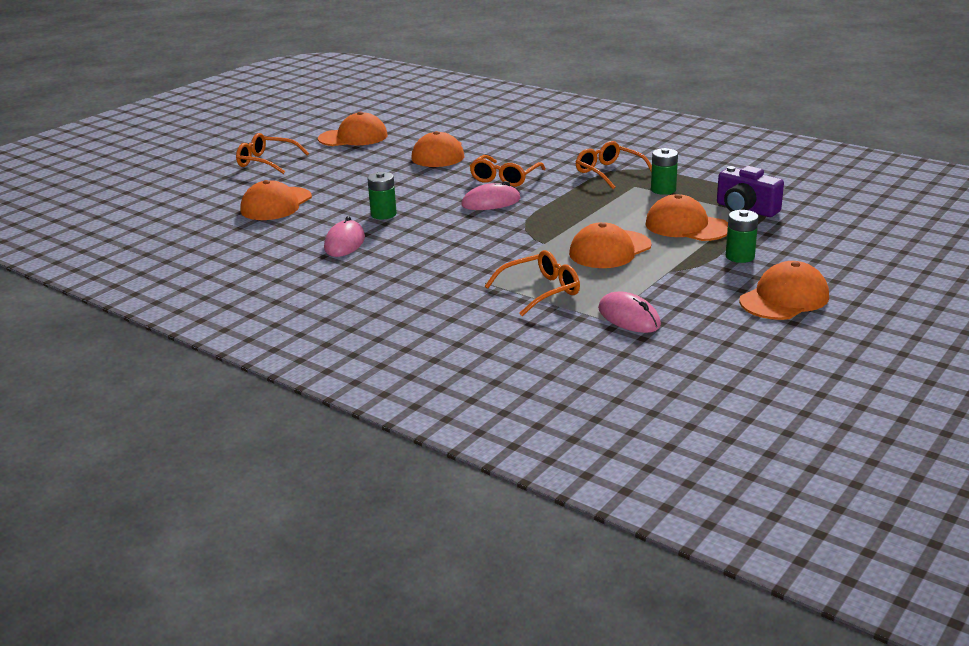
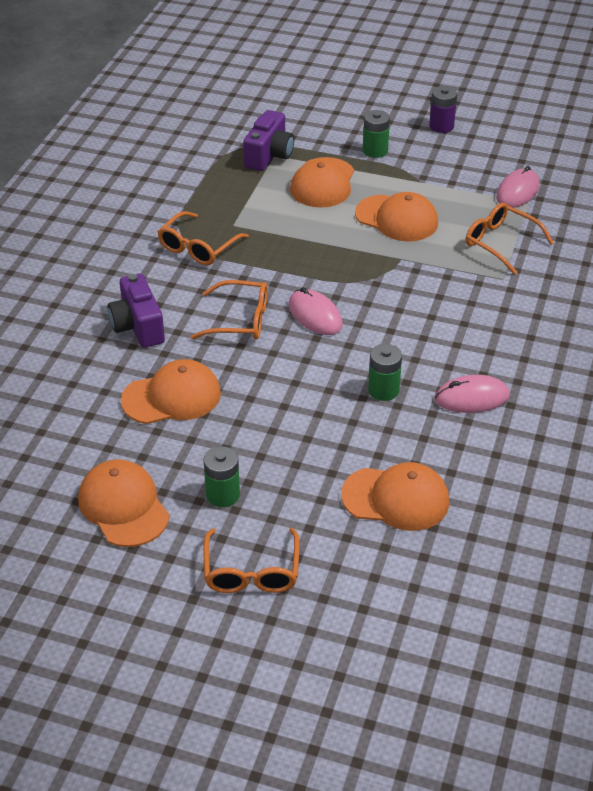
camera: 110 degrees left, 15 degrees up
(522, 149) = (138, 326): none -> purple camera
(663, 190) = (236, 206): green battery -> green battery (223, 495)
(784, 298) = (441, 126): orange cap -> purple battery

